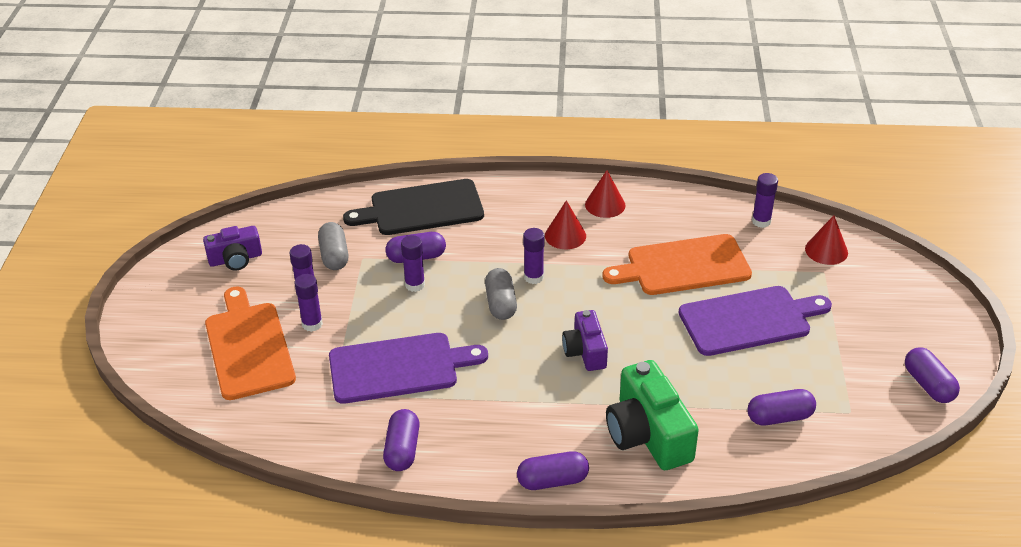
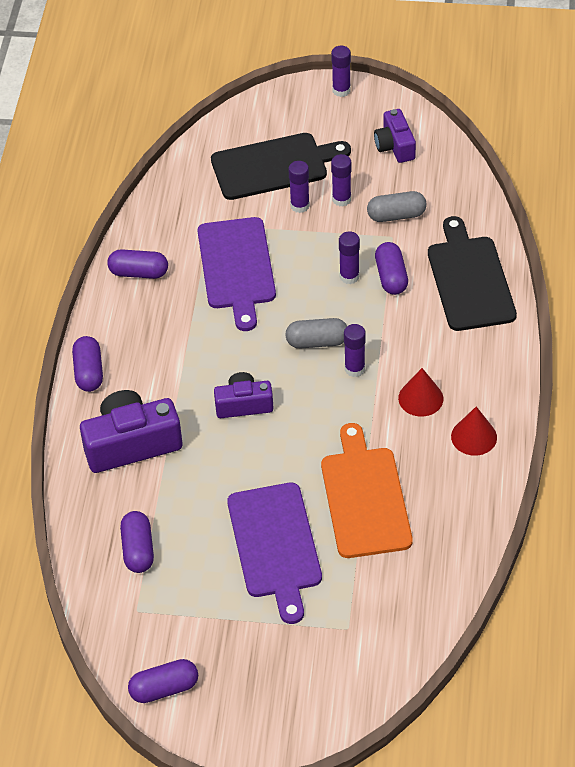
camera: 95 degrees right, 10 degrees up
(248, 347) = (274, 166): orange cutting board -> black cutting board
(648, 434) = (131, 444): green camera -> purple camera
(761, 221) = (439, 582): purple glue stick -> purple glue stick (341, 90)
(826, 250) = (384, 638): red cone -> none

